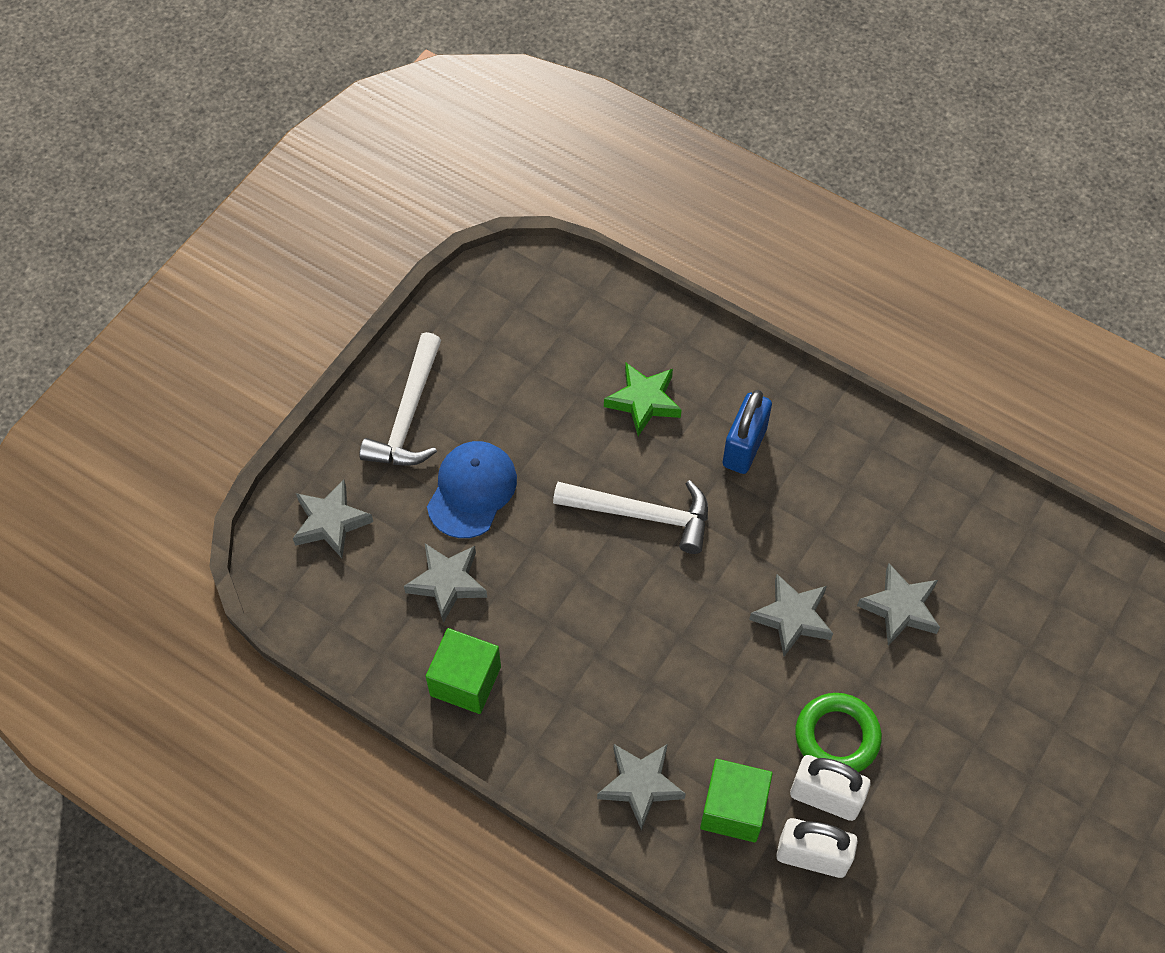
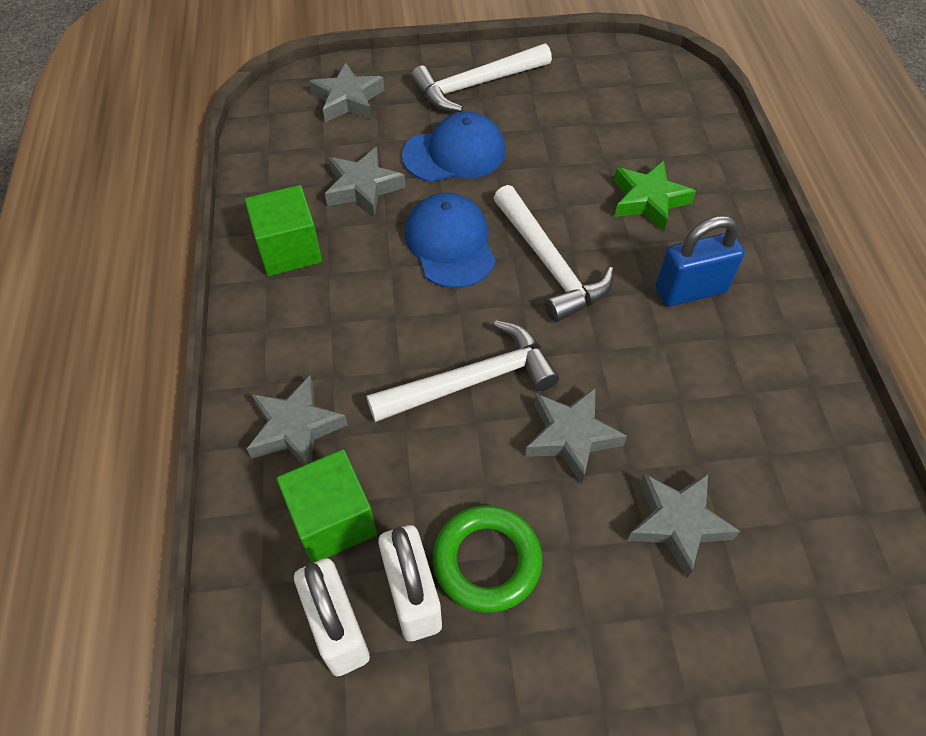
camera: 50 degrees right, 5 degrees down
(563, 565) = (450, 244): none -> blue cap
(698, 644) = (471, 381): none -> white hammer

